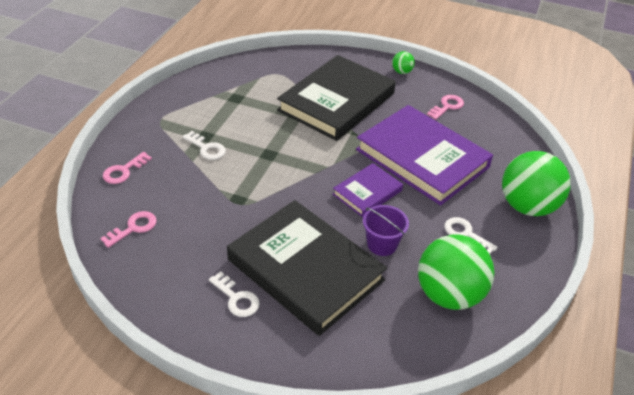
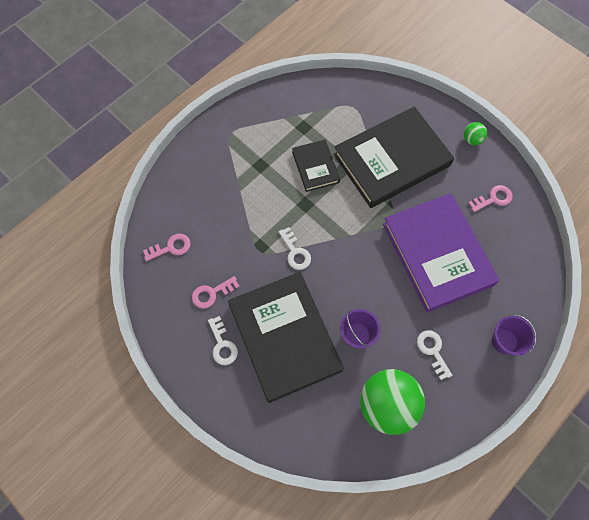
camera: 25 degrees right, 25 degrees up
(124, 171) = (182, 184): pink key -> pink key (211, 293)
(206, 148) = (256, 180): white key -> white key (295, 252)
(264, 124) = (315, 167): none -> black book
(367, 192) = (370, 276): purple book -> none
(527, 206) = (504, 341): green ball -> purple bucket

